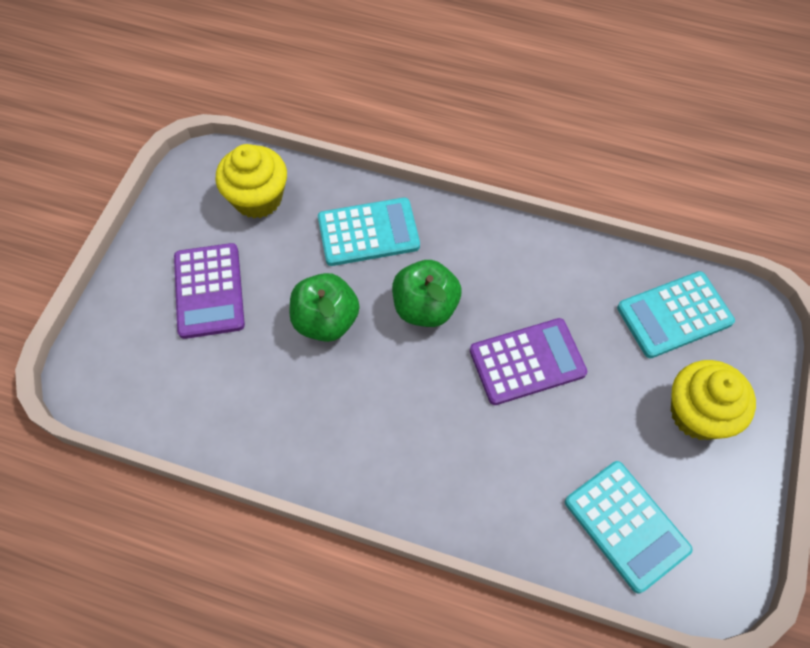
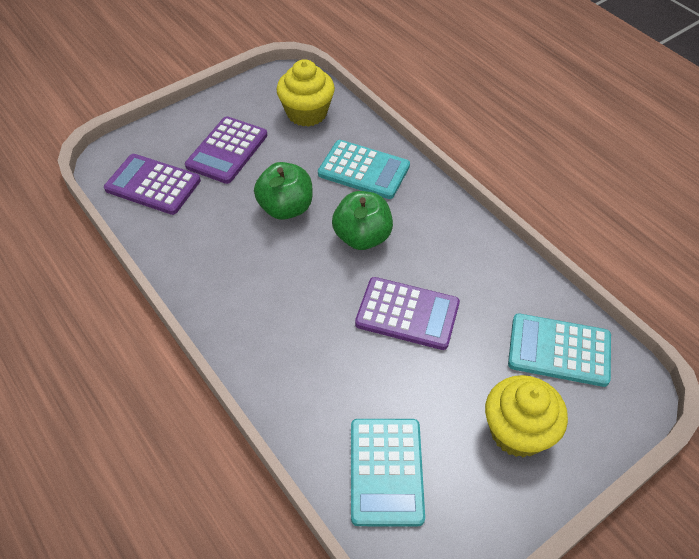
camera: 35 degrees right, 10 degrees down
(162, 379) = (153, 185): none -> purple calculator

